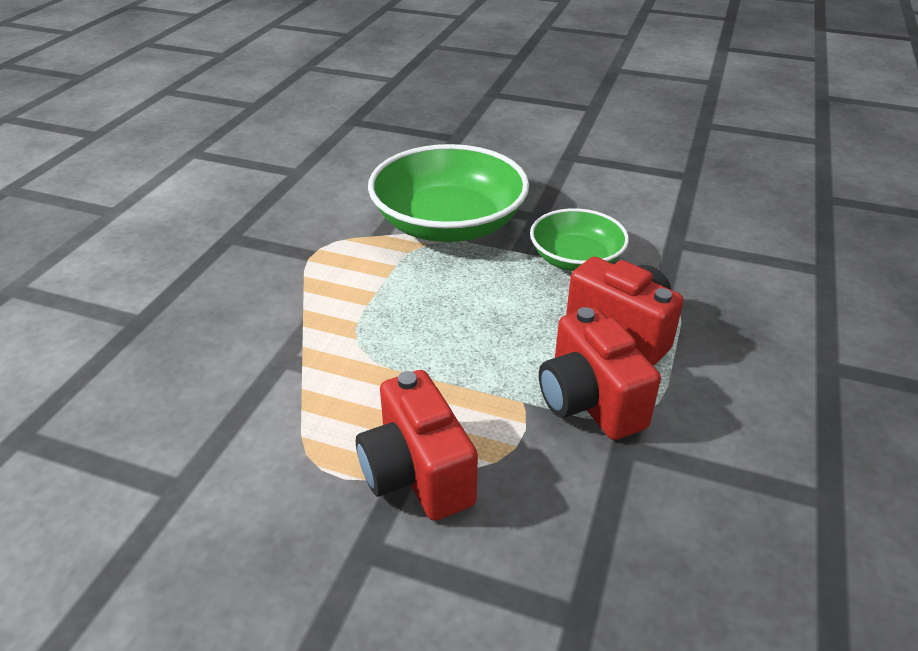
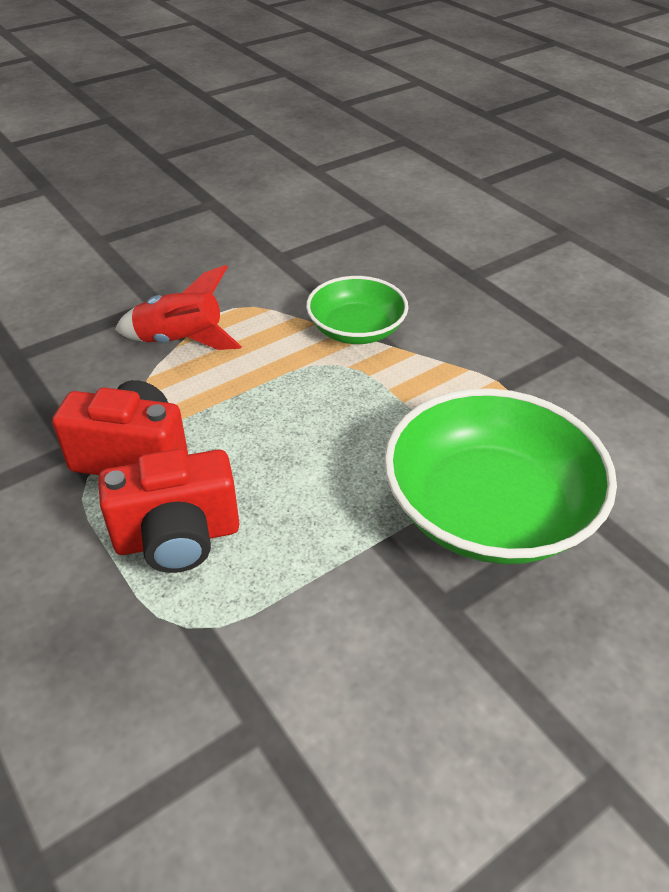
camera: 125 degrees right, 5 degrees up
(417, 474) = (181, 341): red camera -> red rocket
(576, 259) = (322, 583): green bowl -> green bowl (356, 329)

